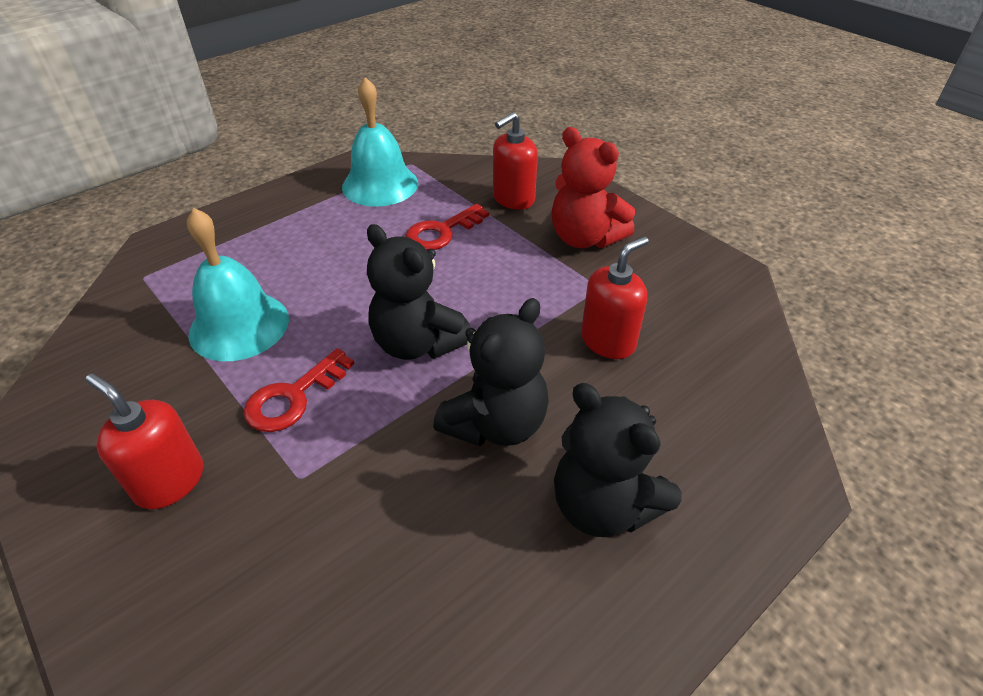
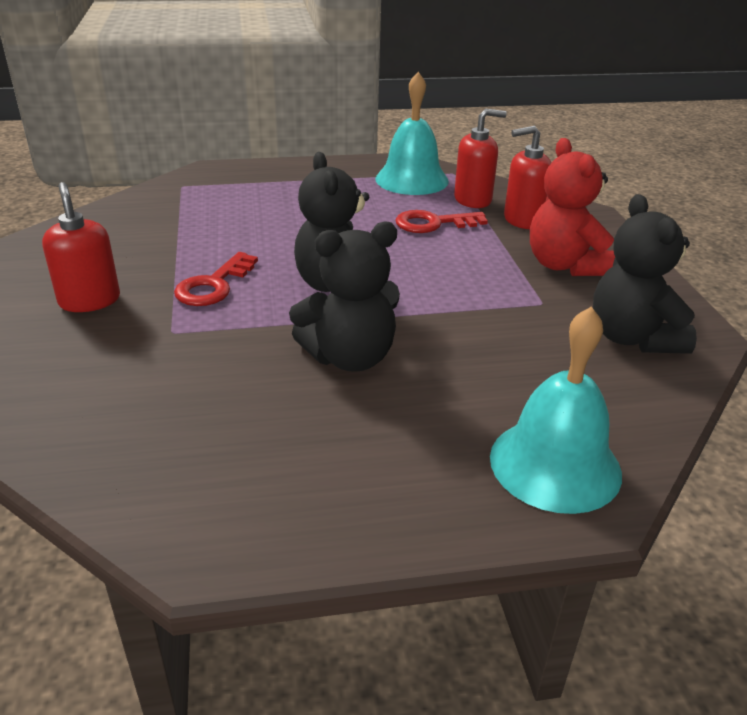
camera: 30 degrees right, 10 degrees down
(239, 326) = (218, 232): turquoise bell -> turquoise bell (555, 464)
(293, 397) = (213, 285): red key -> red key turned 45 degrees counterclockwise
(603, 505) = (386, 443): black teddy bear -> black teddy bear (632, 338)
(608, 341) = (510, 341): red soap dispenser -> red soap dispenser (473, 200)

